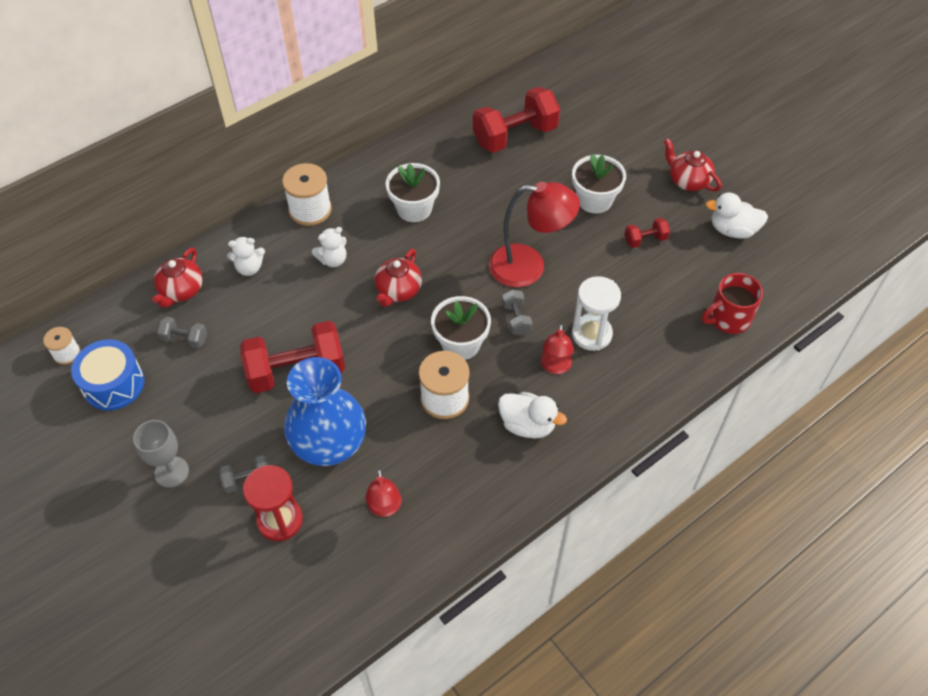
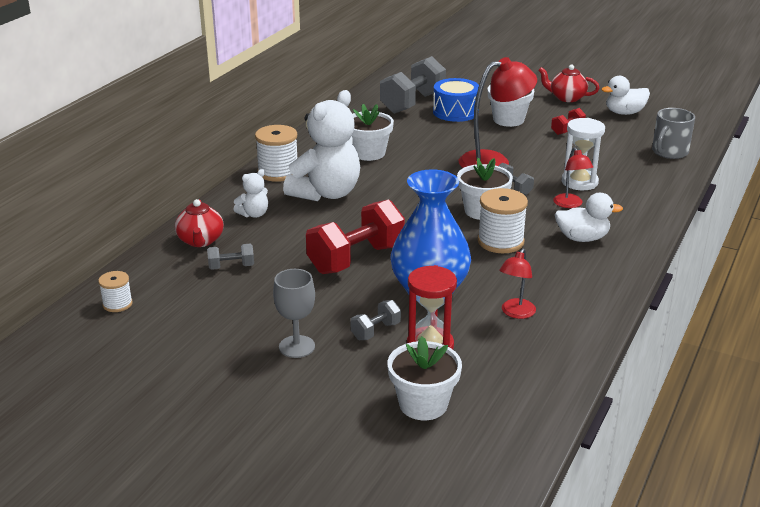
camera: 25 degrees left, 25 degrees down
(113, 384) = (185, 310): blue drum -> blue drum (455, 112)
(224, 593) = (423, 404): none -> white flower pot
(333, 260) = (326, 193): white teddy bear -> white teddy bear, size x2.22
(385, 508) = (515, 313): red lamp -> red lamp turned 60 degrees clockwise
(398, 291) = (400, 196): red teapot -> none
(515, 136) = (412, 103): red dumbbell -> grey dumbbell
(728, 318) = (669, 152): red mug -> grey mug

